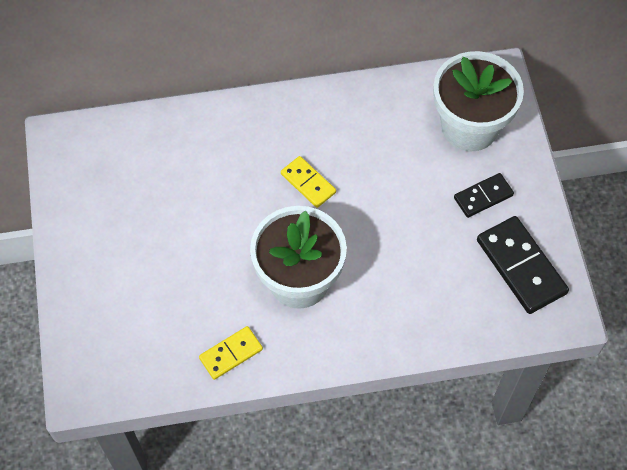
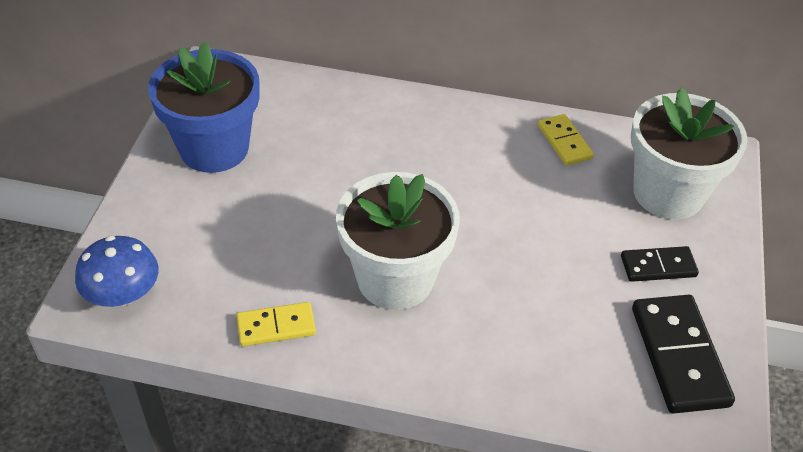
camera: 20 degrees right, 15 degrees down
(102, 215) = (214, 148): none -> blue flower pot
(103, 372) = (123, 294): none -> blue mushroom
(308, 183) = (453, 188): yellow domino -> yellow domino (564, 142)

